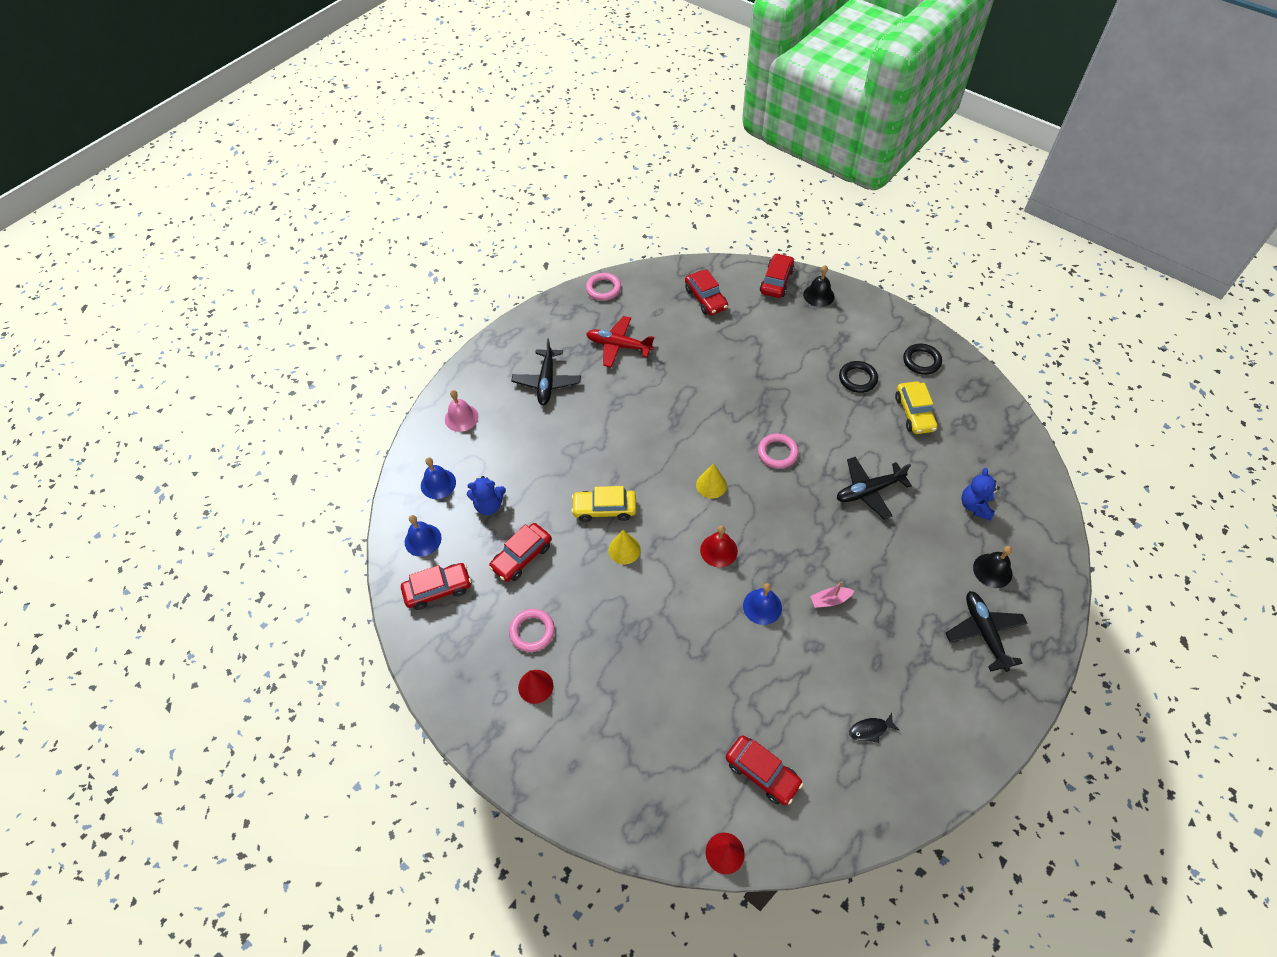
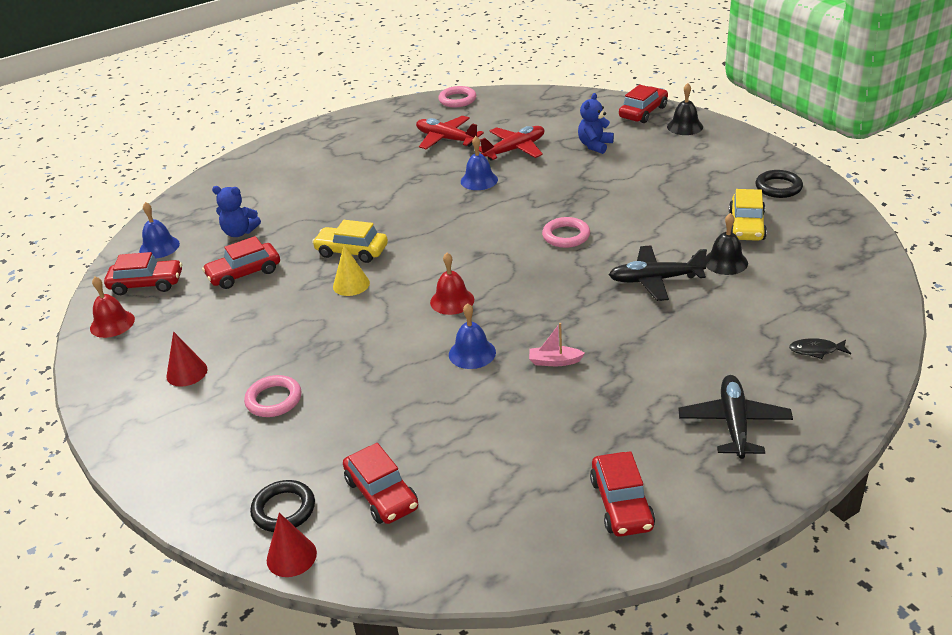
camera: 20 degrees right, 20 degrees down
(434, 645) = (112, 323): none -> red bell
(438, 483) = (203, 210): blue bell -> blue bell (479, 180)
(461, 418) = (258, 169): pink bell -> none
(532, 631) = (214, 330): pink ring -> pink ring (274, 400)
(547, 382) = (357, 155): black plane -> none
(686, 350) = (514, 149): none -> red plane
(706, 299) = (559, 116): red car -> red car (621, 504)
(711, 485) = (476, 250): yellow cone -> none
(857, 379) = (693, 192): black ring -> black ring (283, 509)
(870, 730) = (536, 483): black fish -> black fish (816, 350)
(975, 506) = (782, 311): blue teddy bear -> blue teddy bear (595, 145)
(992, 570) = (775, 370): black bell -> black bell (725, 262)

